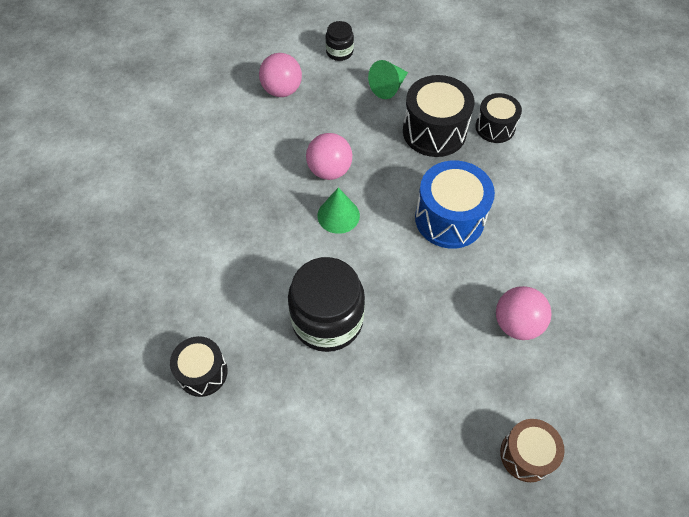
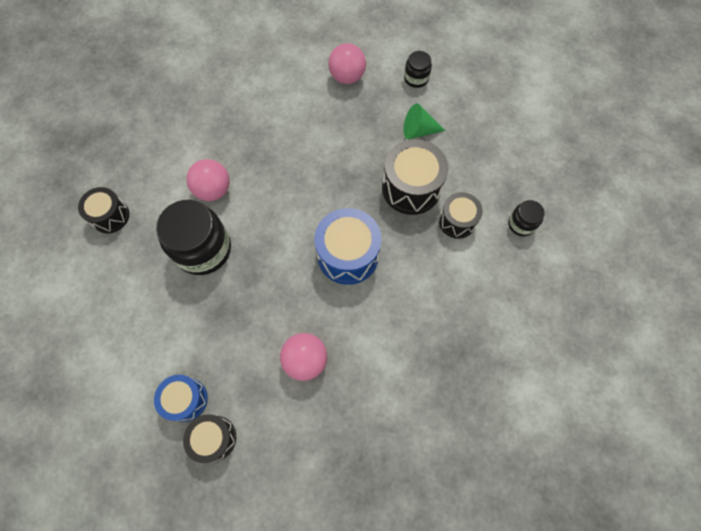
camera: 45 degrees right, 10 degrees up
(329, 170) = (313, 157): pink ball -> pink ball (213, 190)
(338, 215) = (284, 191): green cone -> none
(466, 450) = (186, 399): none -> blue drum
(526, 455) = (214, 438): brown drum -> black drum
(538, 94) = (521, 224): none -> black jar

